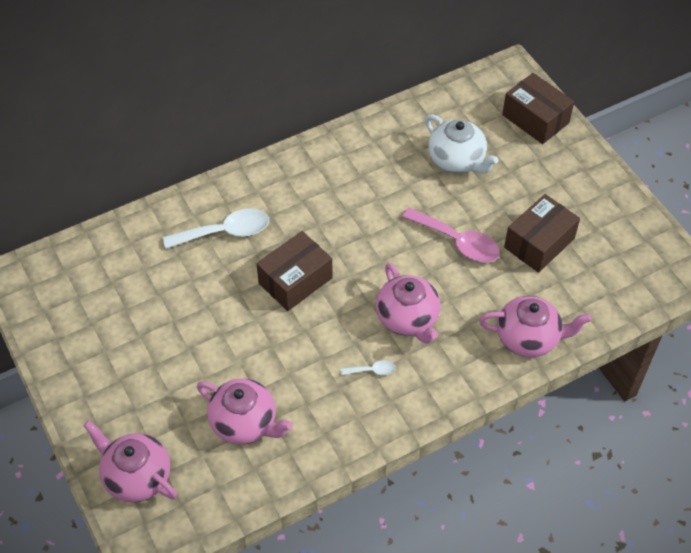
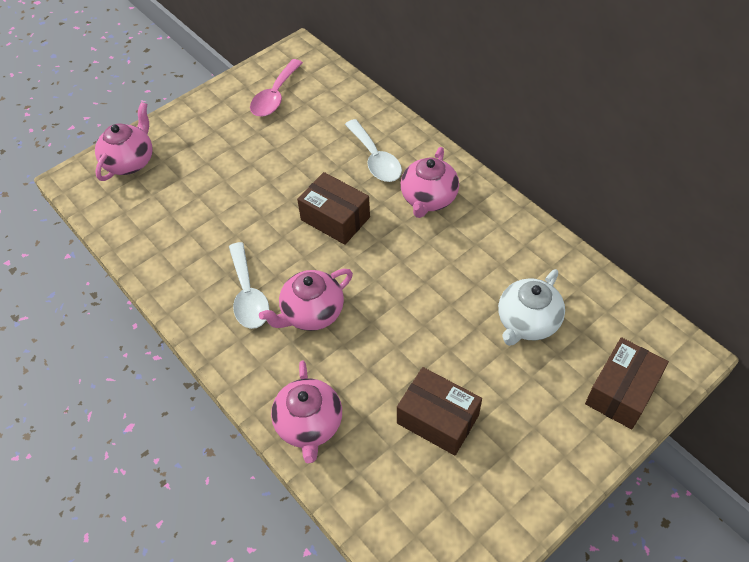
camera: 80 degrees right, 0 degrees up
(245, 423) = (183, 216): pink teapot -> pink teapot (428, 199)
(372, 370) = (248, 295): white spoon -> white spoon, size x2.12
(457, 242) = (416, 340): pink spoon -> pink spoon (275, 96)

